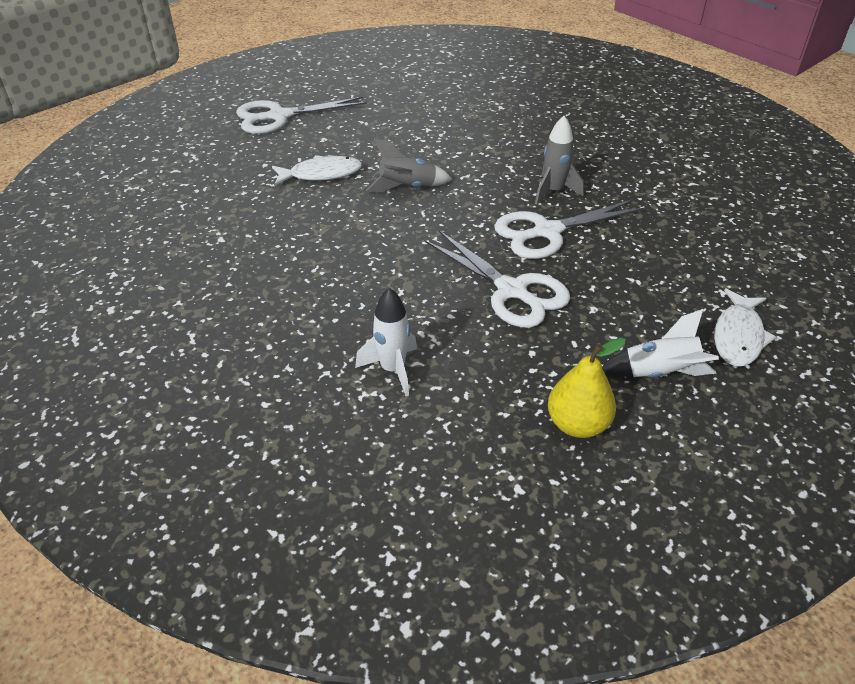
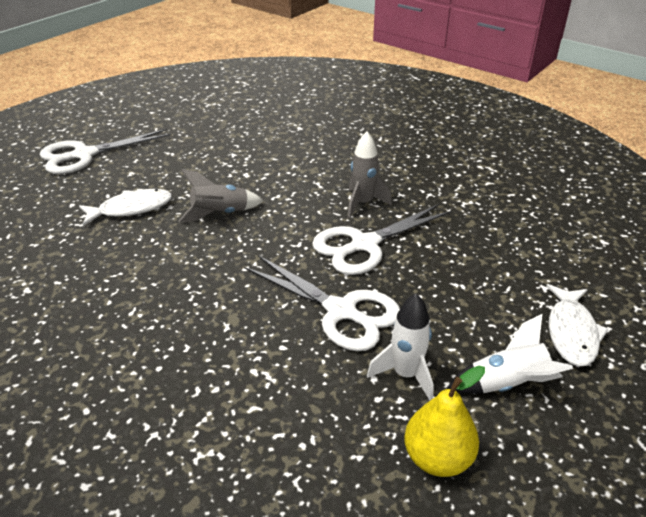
camera: 10 degrees left, 5 degrees down
(392, 369) = (228, 420): white rocket -> white rocket (405, 374)

